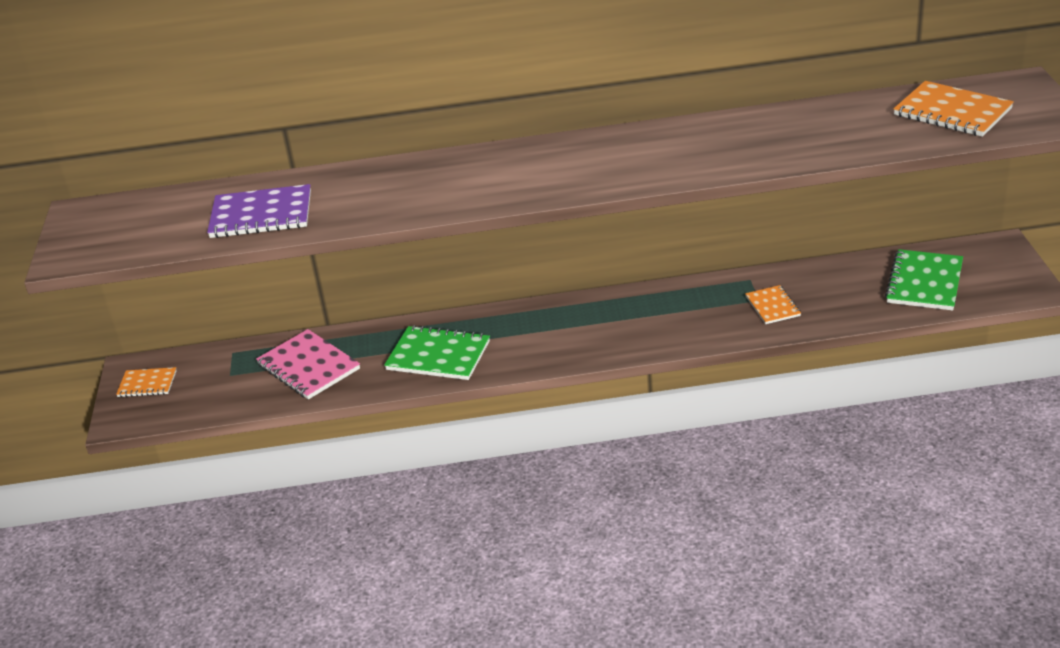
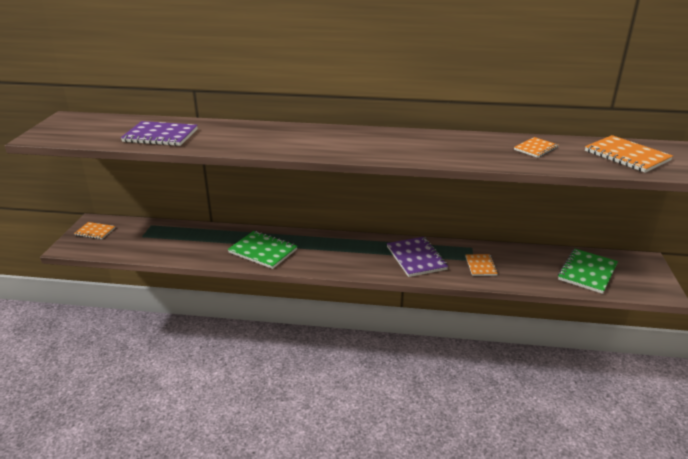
camera: 10 degrees right, 5 degrees down
(308, 367) = (186, 241): pink notebook -> none
(675, 315) = (416, 258): none -> purple notebook
(826, 124) = (536, 149): none -> orange notebook

